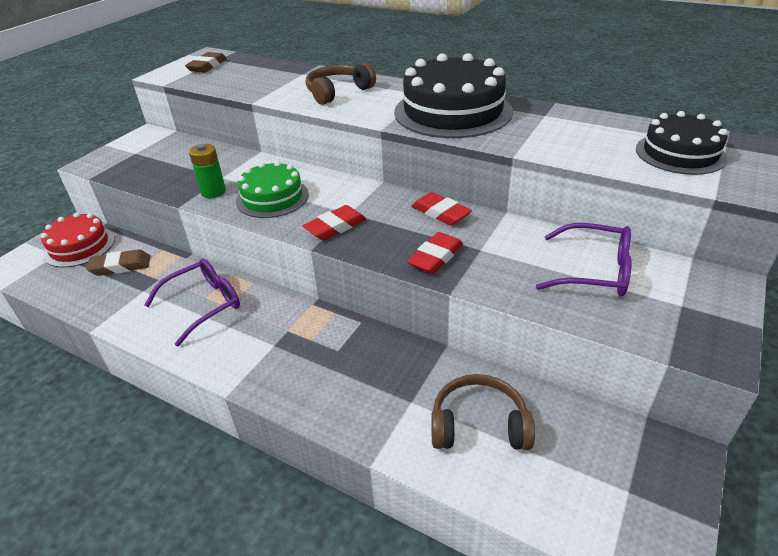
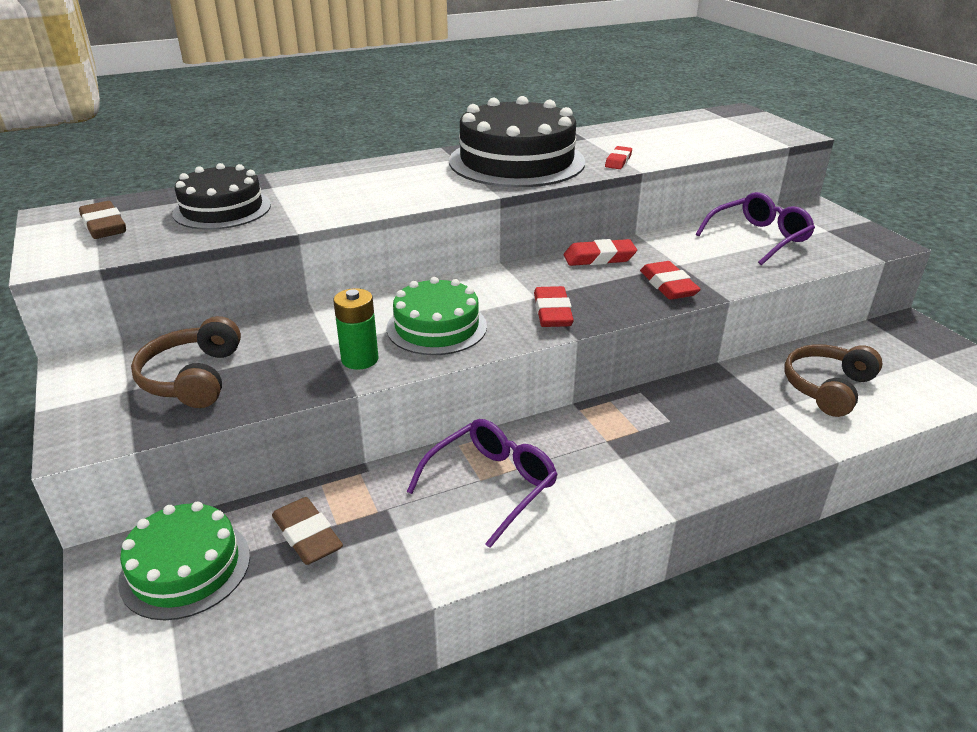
camera: 55 degrees left, 5 degrees down
(79, 246) = (185, 568): red cake -> green cake
(120, 266) = (307, 536): brown eraser -> brown eraser turned 60 degrees counterclockwise
(204, 304) = (491, 485): purple glasses -> purple glasses turned 45 degrees clockwise
(338, 92) = (367, 187): brown headphones -> brown headphones (193, 378)
(518, 141) = (618, 161): none -> red eraser
(680, 153) = (716, 130): black cake -> black cake (222, 209)

